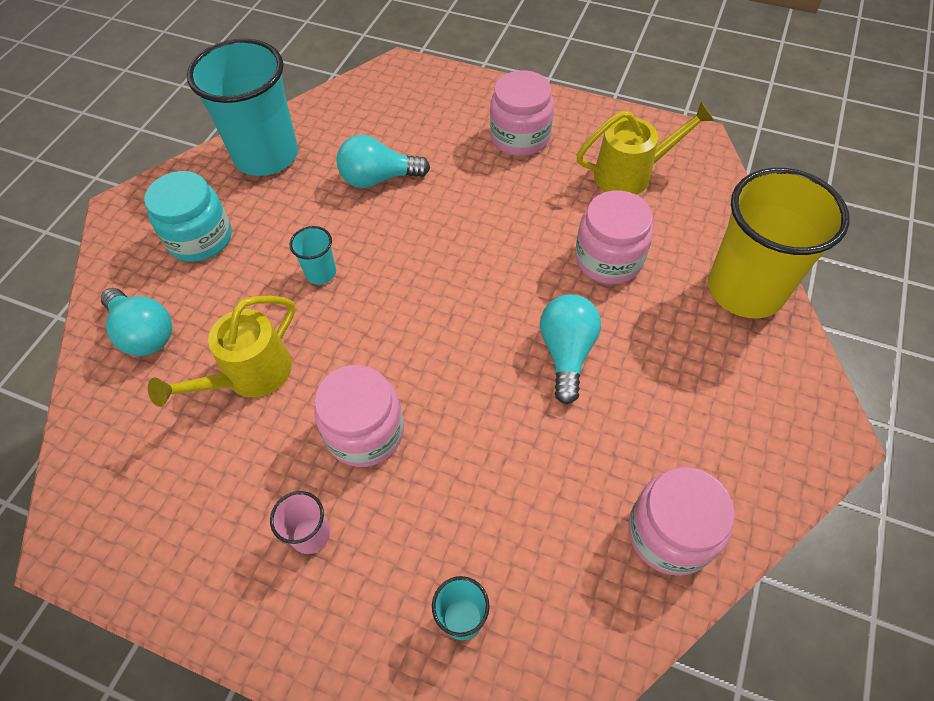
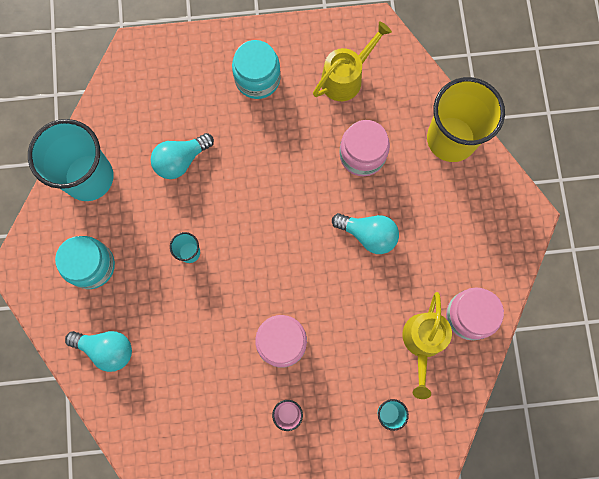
camera: 30 degrees left, 20 degrees up
(249, 375) = (192, 343): yellow watering can -> yellow watering can (422, 343)
(520, 137) = (257, 79): pink jar -> turquoise jar
(566, 353) = (368, 235): turquoise light bulb -> turquoise light bulb turned 135 degrees clockwise

